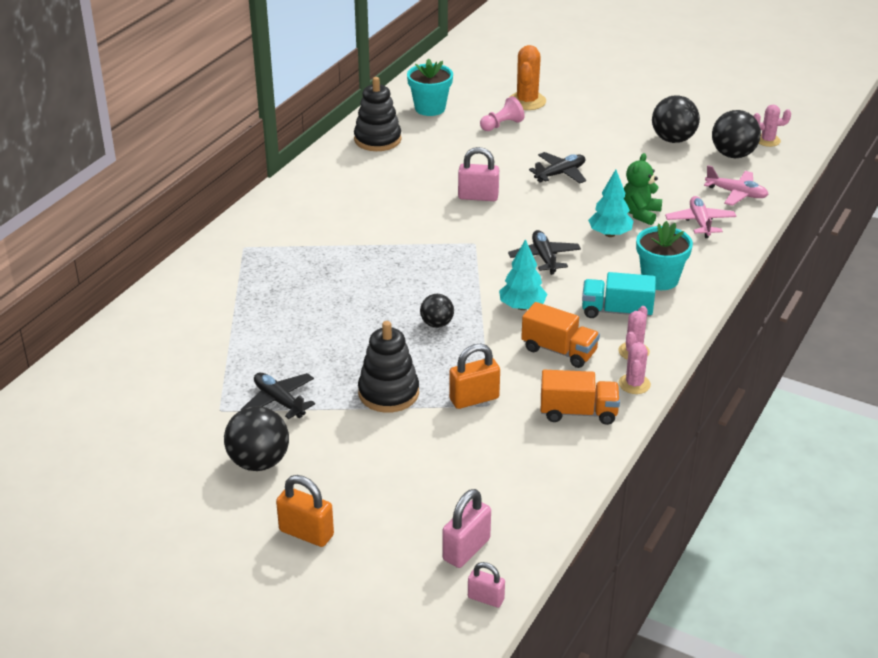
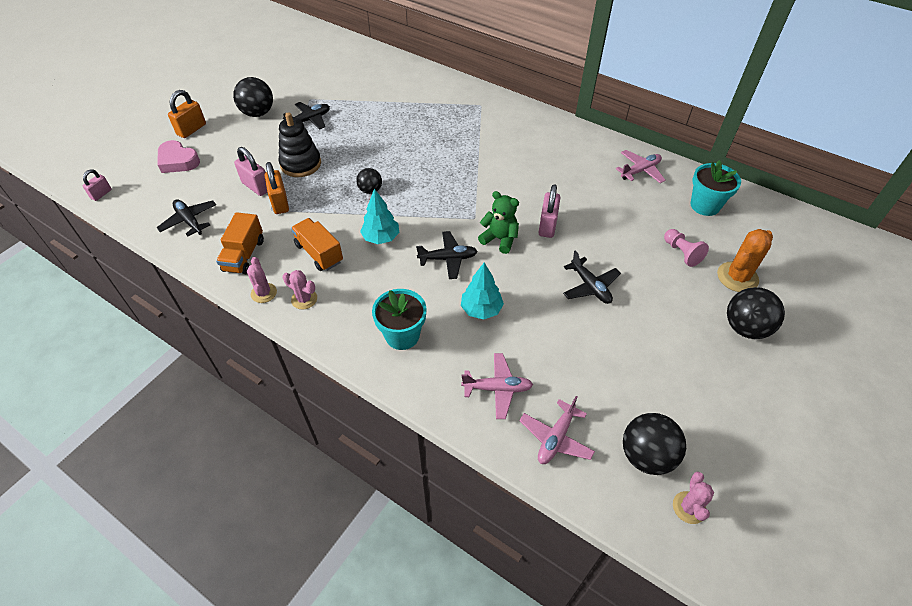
camera: 95 degrees right, 15 degrees up
(377, 140) = (640, 171): black stacking toy -> pink plane
(393, 528) = (178, 161): none -> pink heart
(466, 549) = (143, 189): pink padlock -> pink padlock (256, 186)
(526, 479) = (189, 221): none -> black plane
(527, 101) = (737, 277): orange cactus -> orange cactus turned 60 degrees counterclockwise
(559, 351) = (319, 253): orange truck -> orange truck turned 105 degrees clockwise
(616, 311) = (361, 296): turquoise truck -> none
(634, 384) = (264, 293): pink cactus -> pink cactus turned 60 degrees clockwise
(640, 214) = (516, 339): green teddy bear -> green teddy bear (499, 239)
(673, 139) = (675, 398): black ball -> black ball (745, 328)

